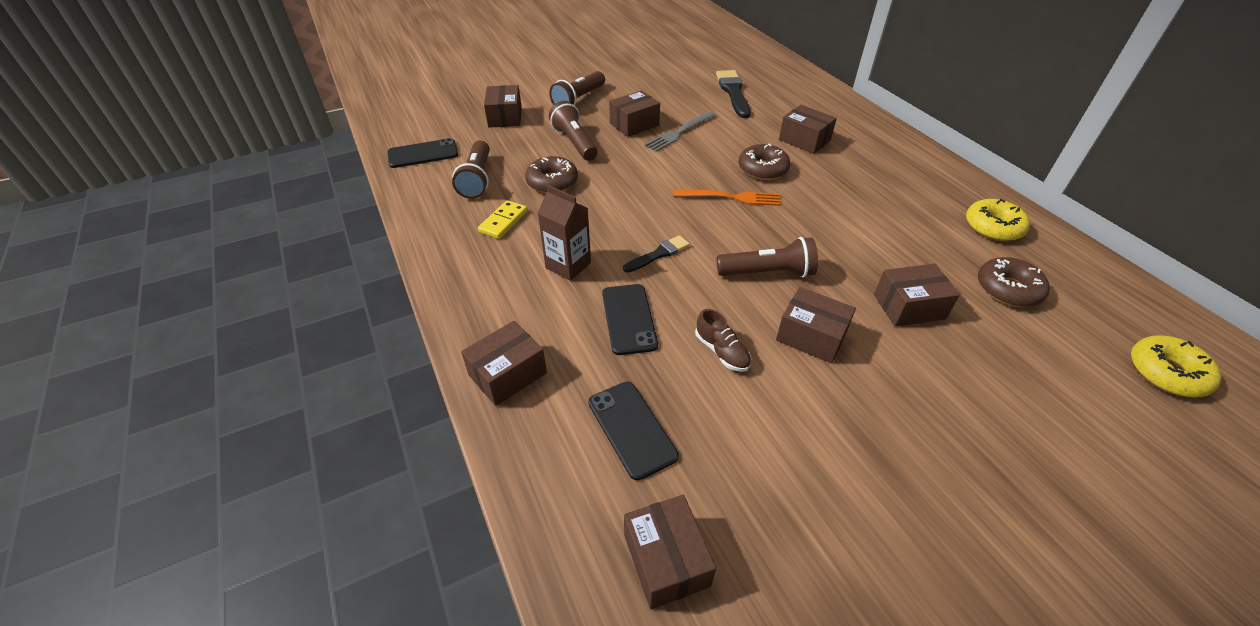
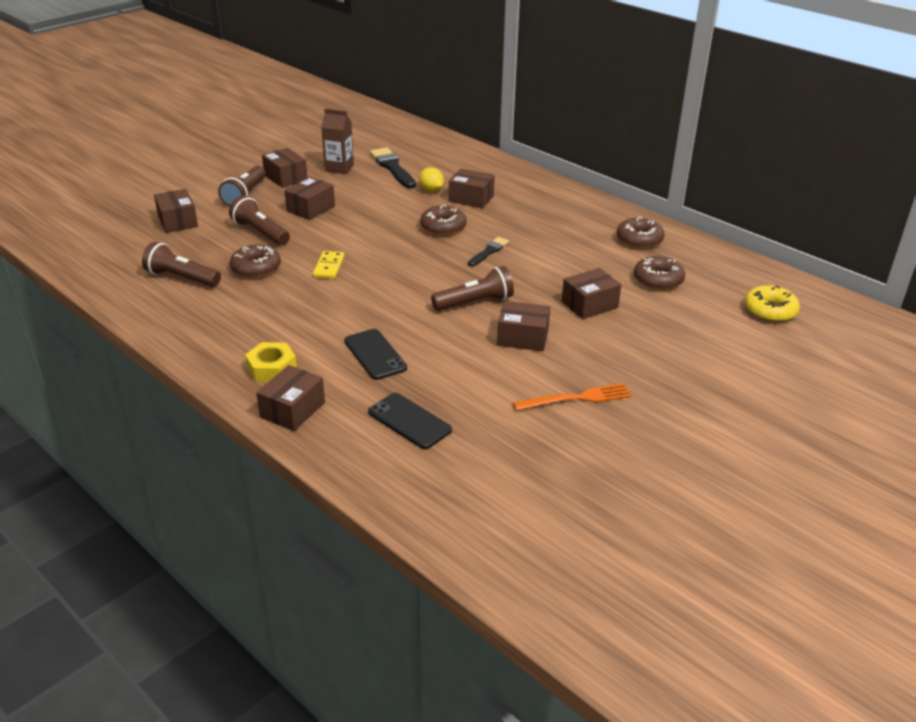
camera: 20 degrees left, 10 degrees down
(423, 154) = (111, 266): black phone -> none
(477, 179) = (181, 278): brown flashlight -> brown flashlight turned 135 degrees clockwise
(503, 221) = (227, 307): yellow domino -> yellow domino (329, 267)
(512, 310) = (272, 368): none -> yellow nut
(568, 265) = (304, 328): brown carton -> brown carton (339, 168)
(658, 254) = (379, 306): black brush -> black brush (489, 251)
(666, 560) = (466, 484): brown box -> brown box (285, 177)
(679, 132) = (356, 209): grey fork -> none
(722, 351) = (458, 361): brown shoe -> none
(731, 197) = (424, 253): orange fork -> orange fork (576, 398)
(764, 124) = (431, 190): none -> yellow lemon
(993, 227) = (639, 240): yellow donut -> brown donut

